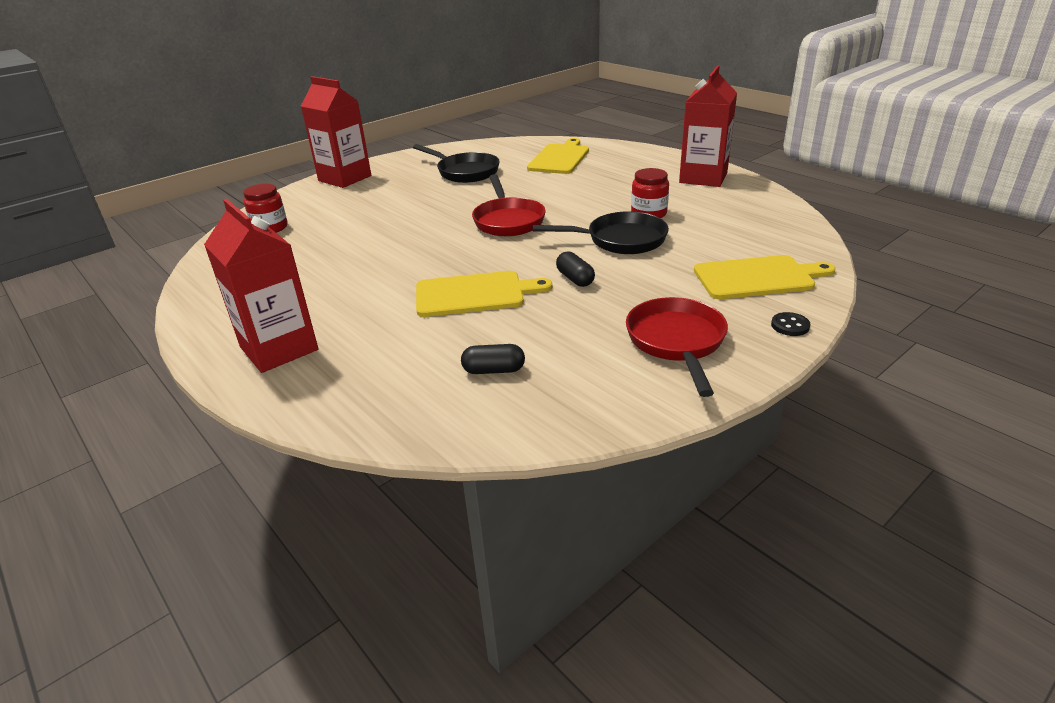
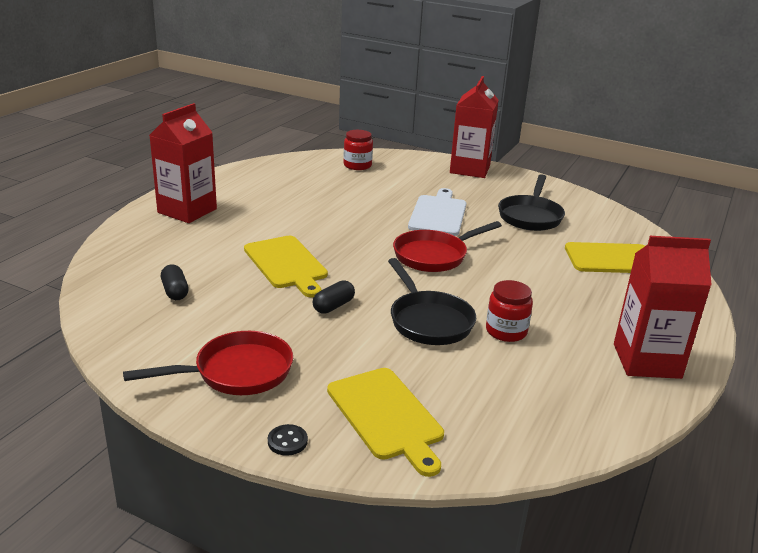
camera: 65 degrees right, 5 degrees down
(427, 206) = (438, 214): none -> white cutting board

